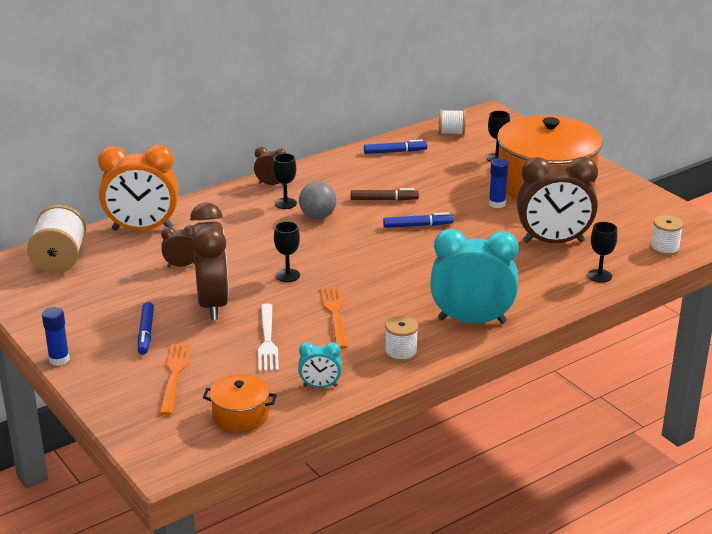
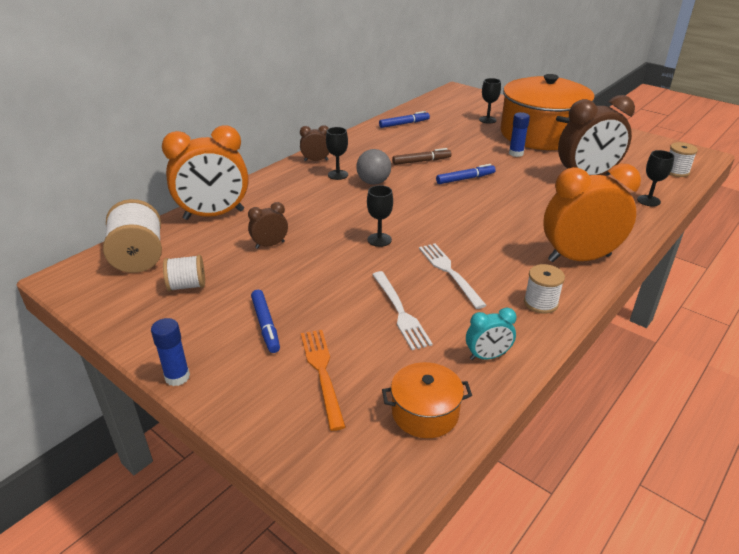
camera: 15 degrees left, 5 degrees up
(213, 304) = (321, 280): brown clock -> none
(335, 314) = (449, 272): orange fork -> white fork
(451, 133) = (438, 106): white spool -> white spool (187, 286)
(472, 321) = (579, 258): turquoise clock -> orange clock

